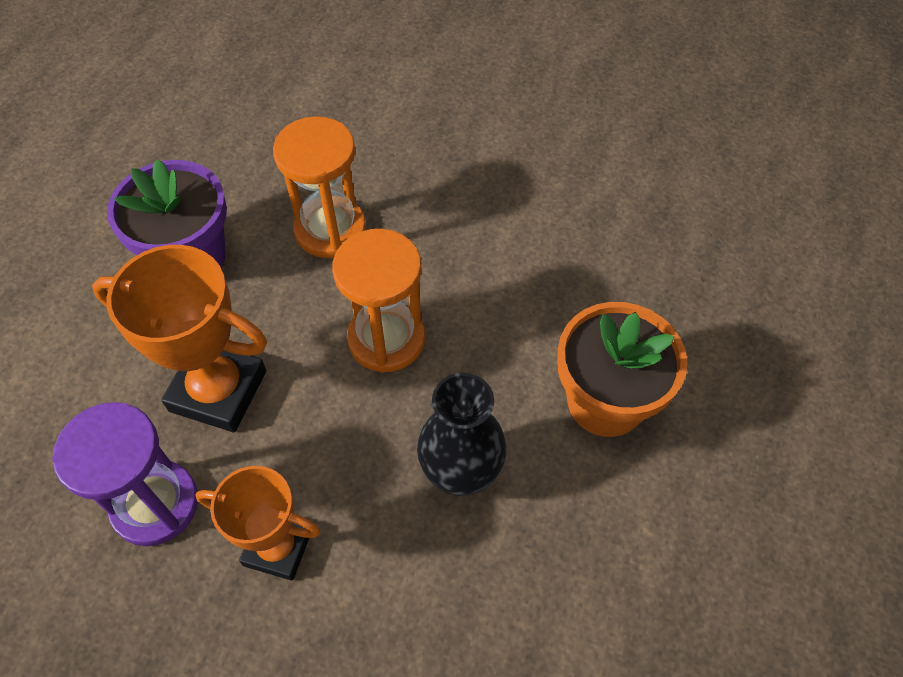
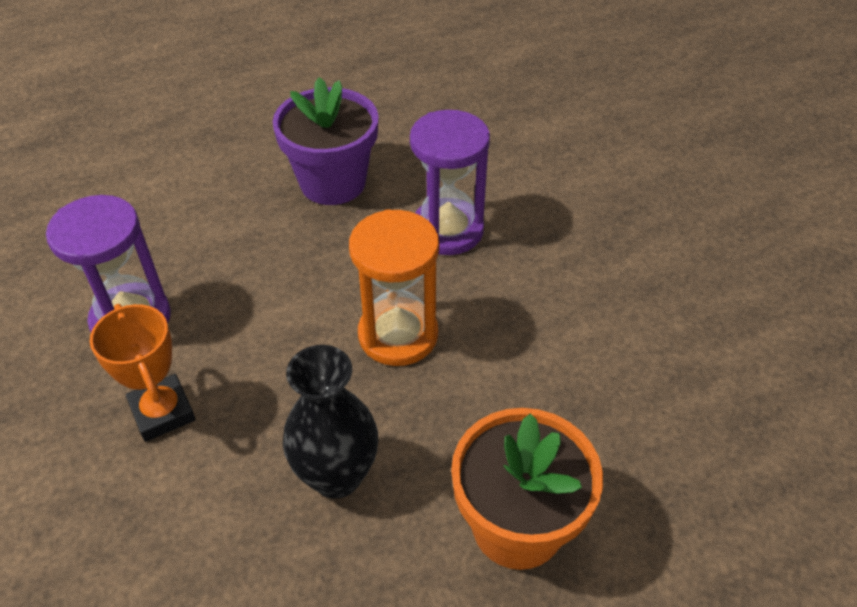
camera: 45 degrees right, 10 degrees down
(218, 391) = (249, 280): orange trophy -> none
(330, 230) = (447, 230): orange hourglass -> purple hourglass

